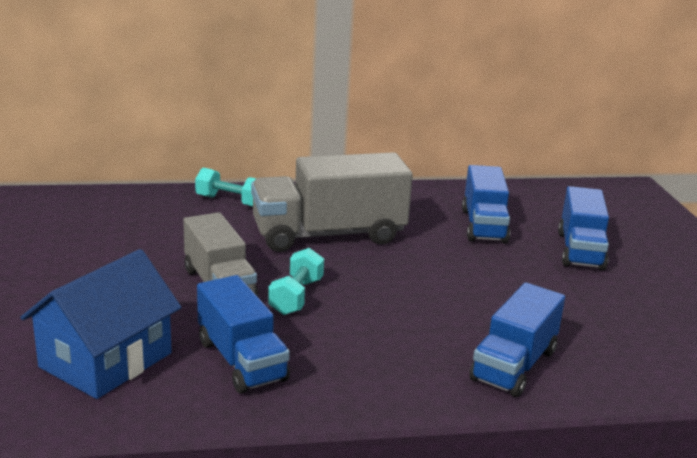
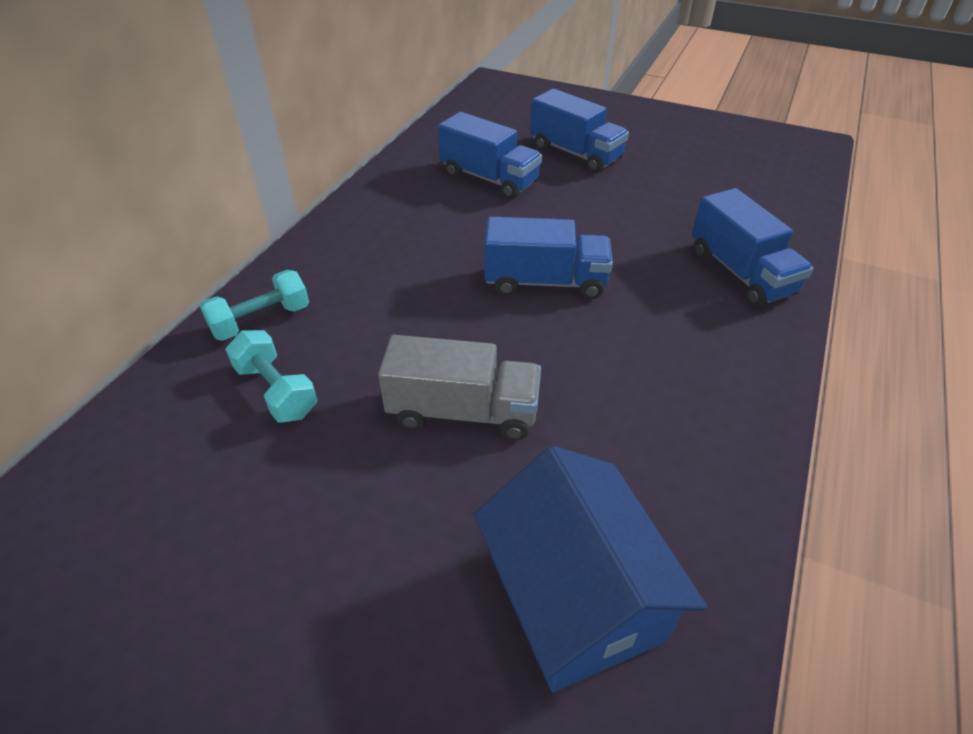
camera: 55 degrees left, 20 degrees up
(241, 360) = (643, 457): blue truck -> blue truck (545, 282)
(296, 297) = (534, 358): turquoise dumbbell -> turquoise dumbbell (276, 391)
(328, 235) = (419, 278): grey truck -> none

